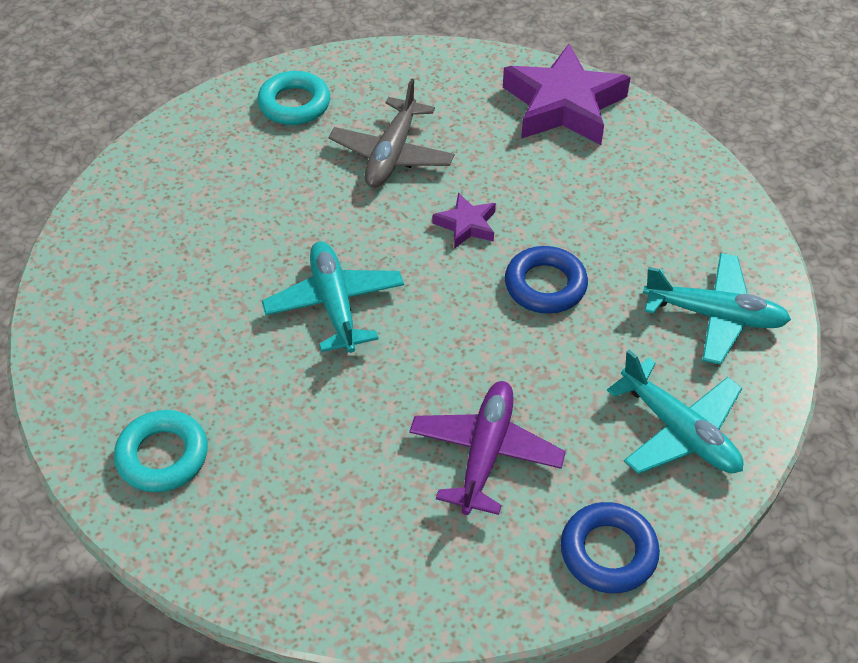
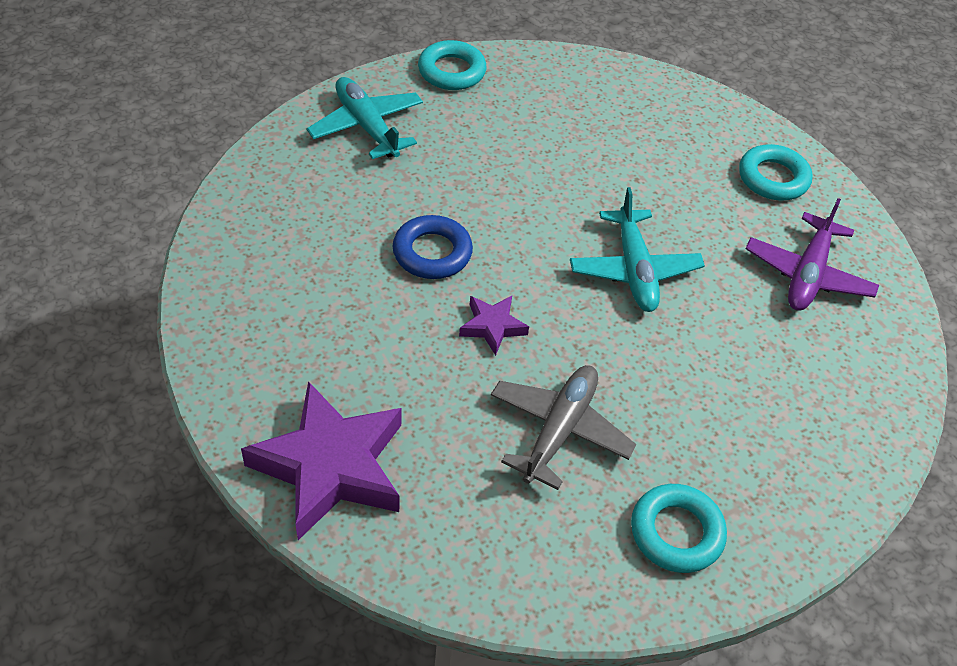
camera: 175 degrees left, 0 degrees up
(485, 453) = (522, 138): purple plane -> purple plane (807, 274)
(608, 552) = (451, 71): blue ring -> turquoise ring
(714, 315) = (289, 200): turquoise plane -> none

